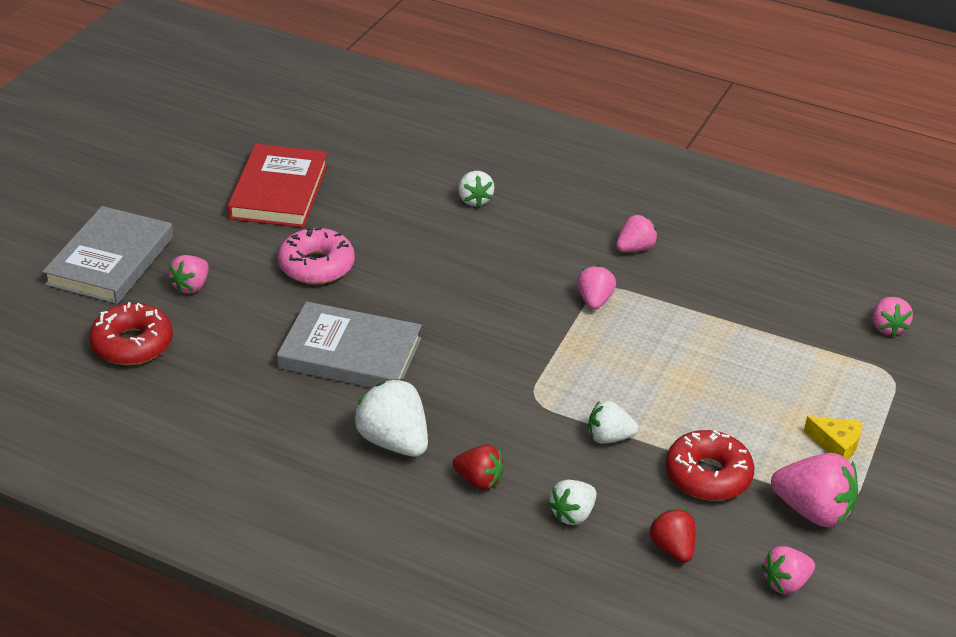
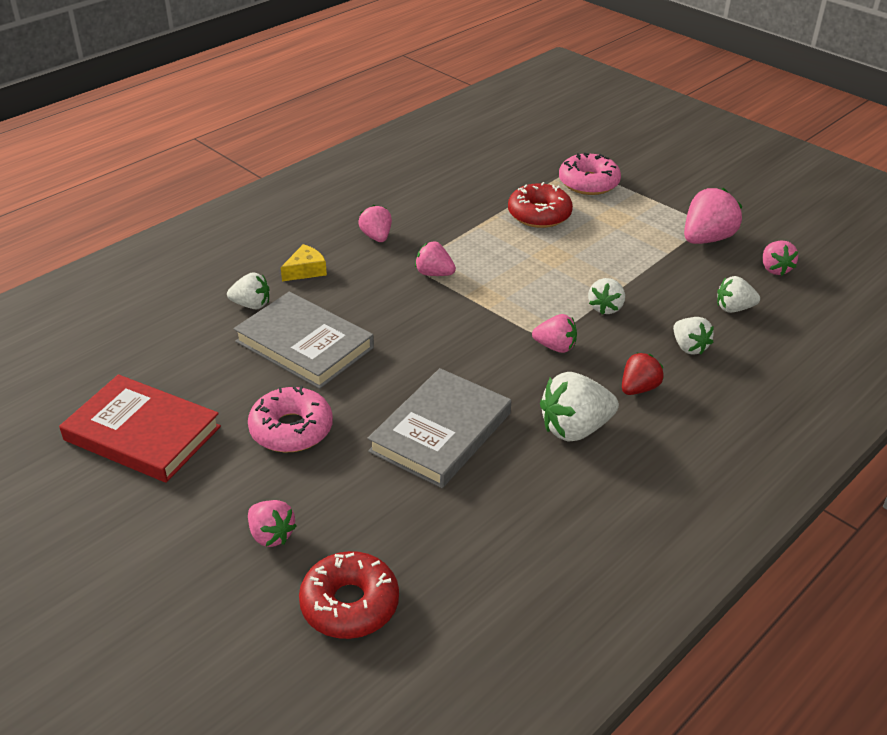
camera: 70 degrees left, 0 degrees up
(110, 260) = (179, 603): grey book -> grey book (304, 344)
(672, 548) = (734, 308): red strawberry -> white strawberry
(708, 475) = (660, 272): red donut -> red donut (539, 214)
(836, 444) = (642, 211): yellow cheese -> yellow cheese (306, 270)
(868, 388) = (588, 183): none -> pink donut
(887, 327) = (527, 157): pink strawberry -> pink strawberry (555, 347)

